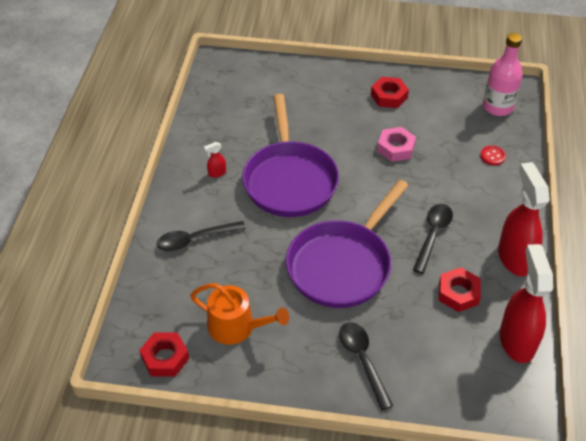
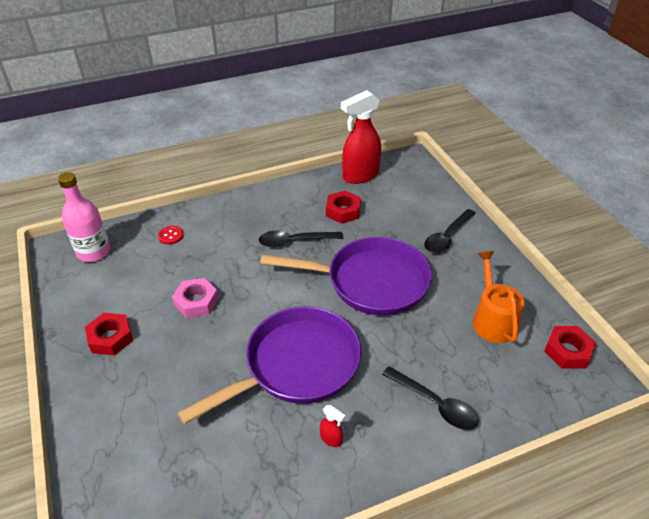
camera: 120 degrees left, 5 degrees down
(514, 258) = (284, 194): red spray bottle -> none

